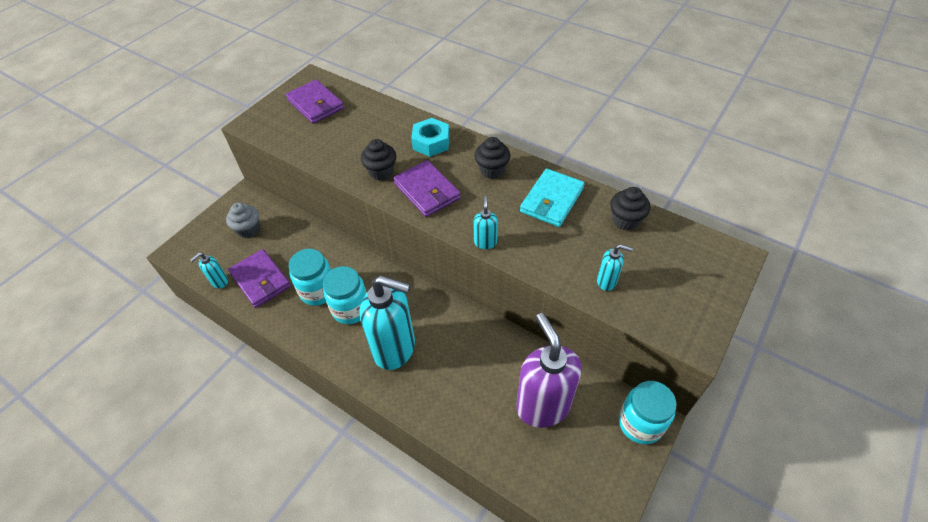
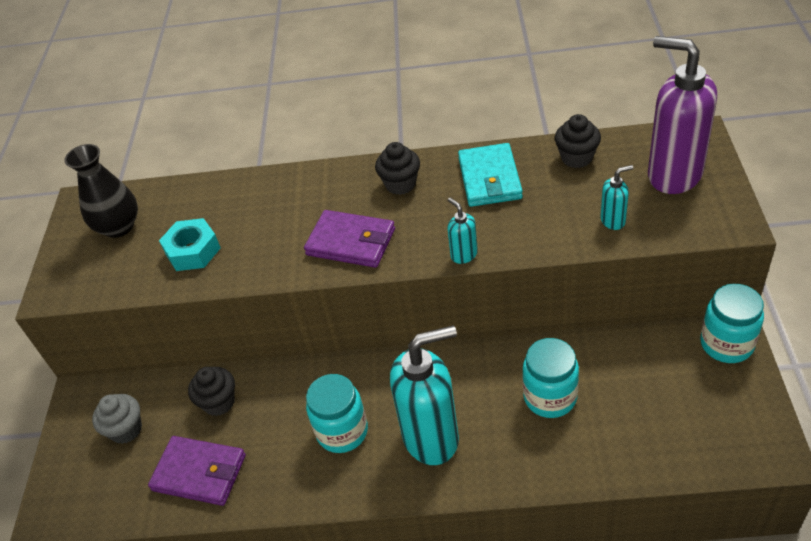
camera: 30 degrees left, 5 degrees down
(219, 282) = (145, 509): turquoise soap dispenser -> none
(315, 104) = (119, 227): purple wallet -> black vase
(318, 291) = (285, 438): turquoise jar -> turquoise jar (550, 397)
(381, 172) = (279, 252): black cupcake -> black cupcake (219, 402)
(431, 142) = (305, 193): turquoise nut -> turquoise nut (193, 251)
(542, 406) = (629, 389): purple soap dispenser -> purple soap dispenser (673, 175)

